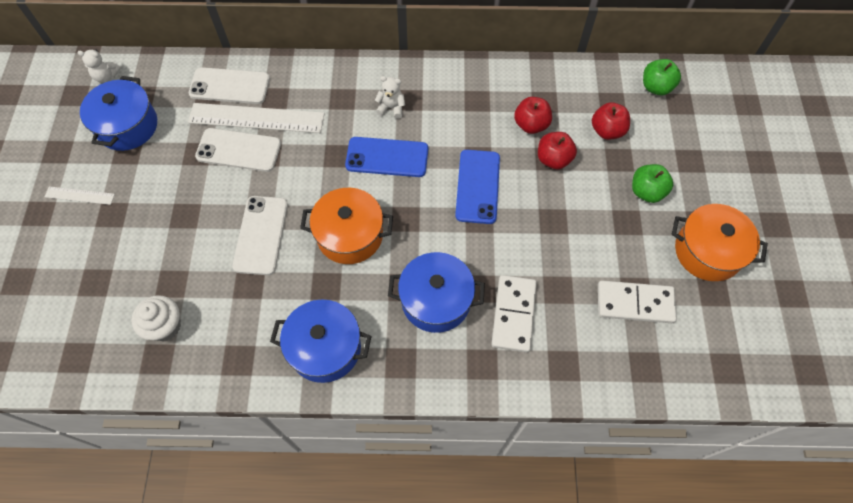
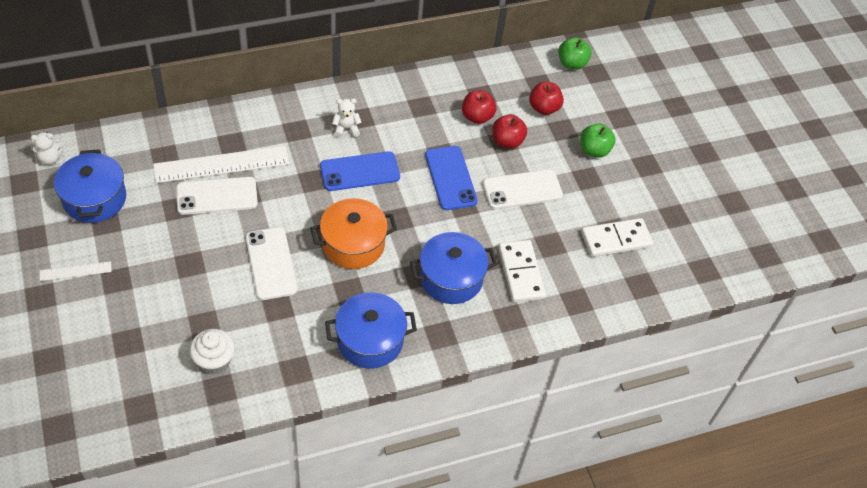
camera: 25 degrees left, 10 degrees down
(230, 86) = (182, 141): white phone -> white phone (522, 189)
(707, 251) = (659, 186): orange pot -> none

